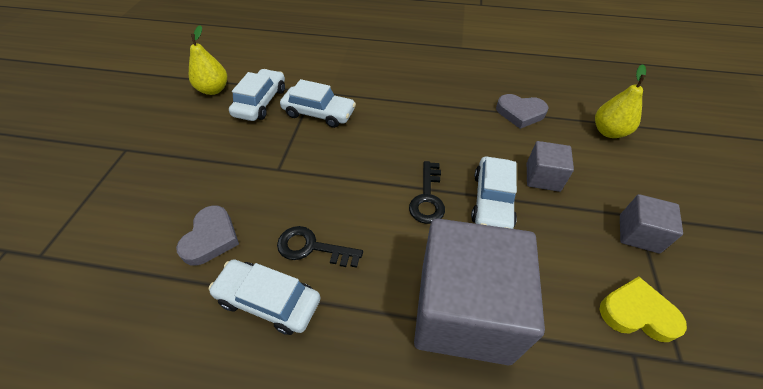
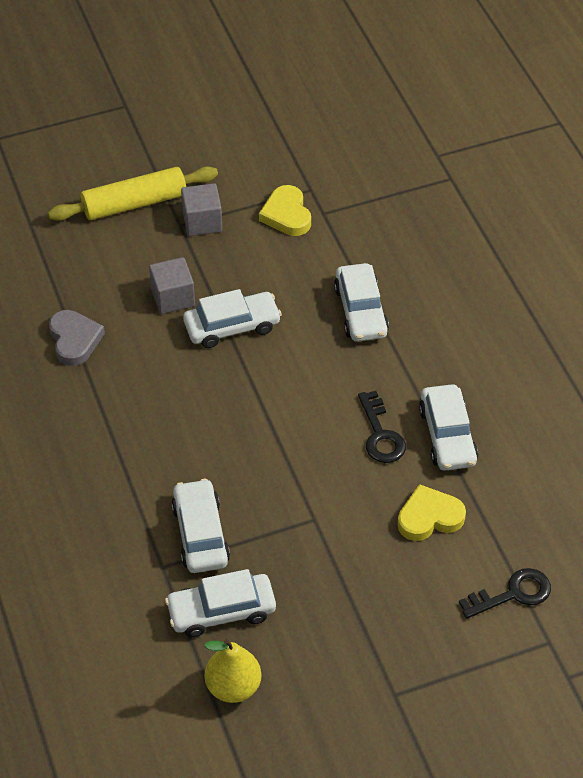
camera: 120 degrees left, 0 degrees up
(211, 238) = (429, 517): grey heart -> yellow heart
(427, 198) = (263, 375): black key -> black key (513, 594)
(464, 311) = (360, 311): grey cube -> white car
(608, 132) = (62, 260): yellow pear -> none
(674, 195) = (134, 203): none -> yellow rolling pin

